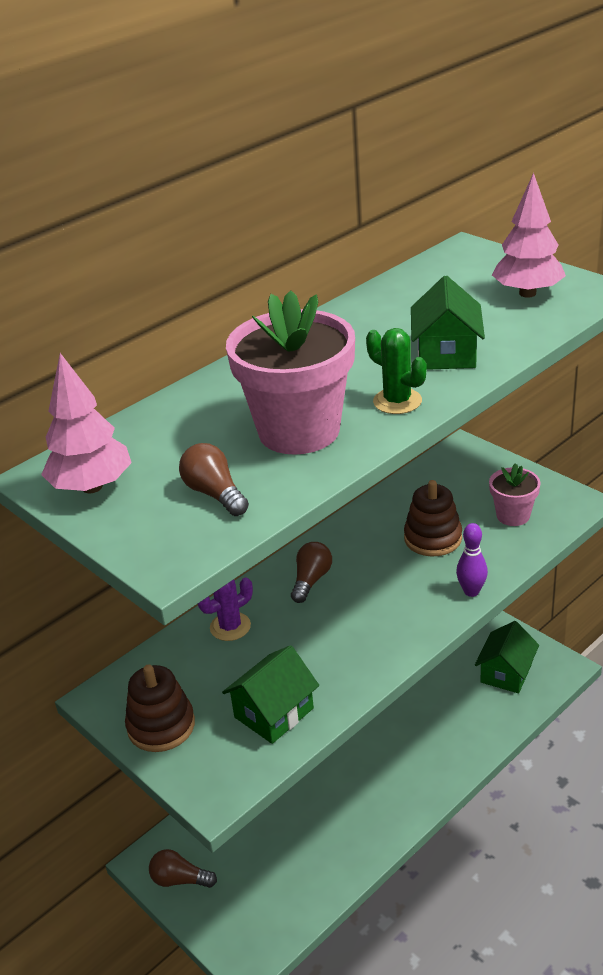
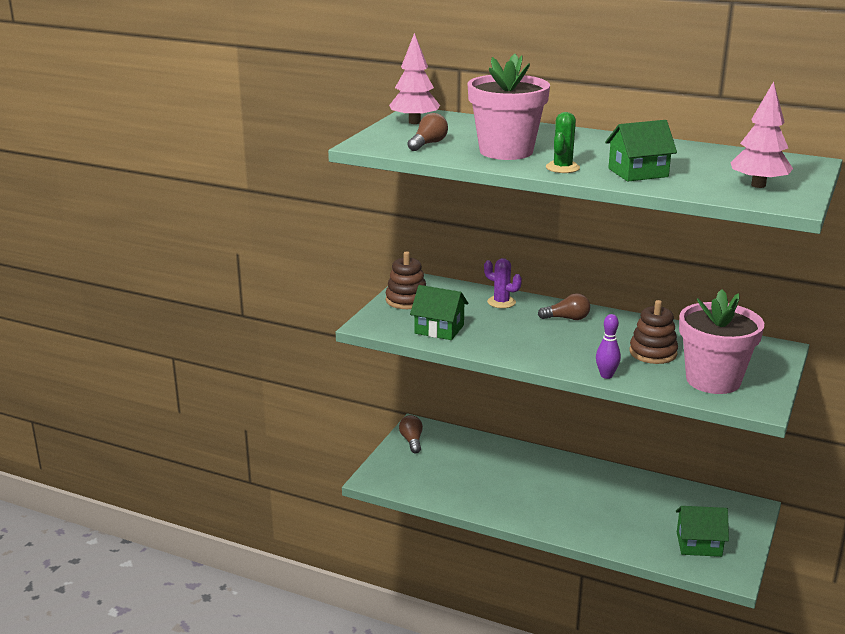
camera: 65 degrees right, 10 degrees down
(513, 515) = (713, 380): pink flower pot -> pink flower pot, size x1.86

